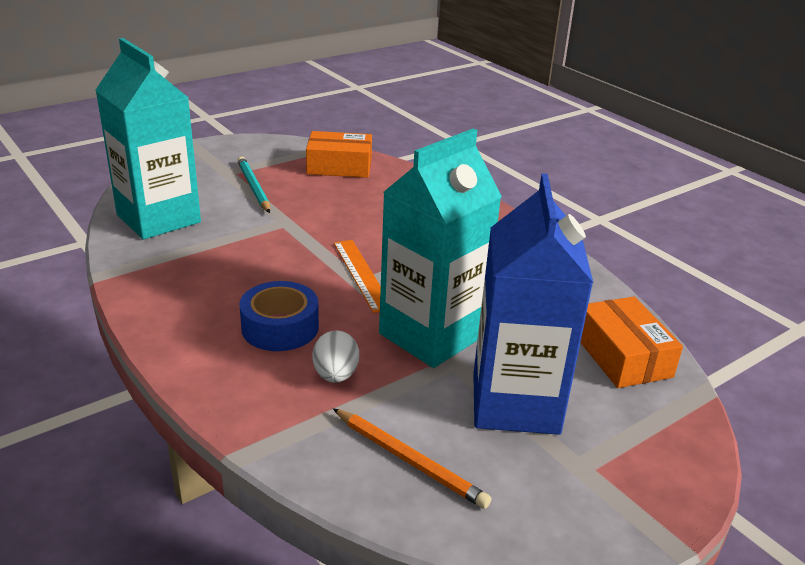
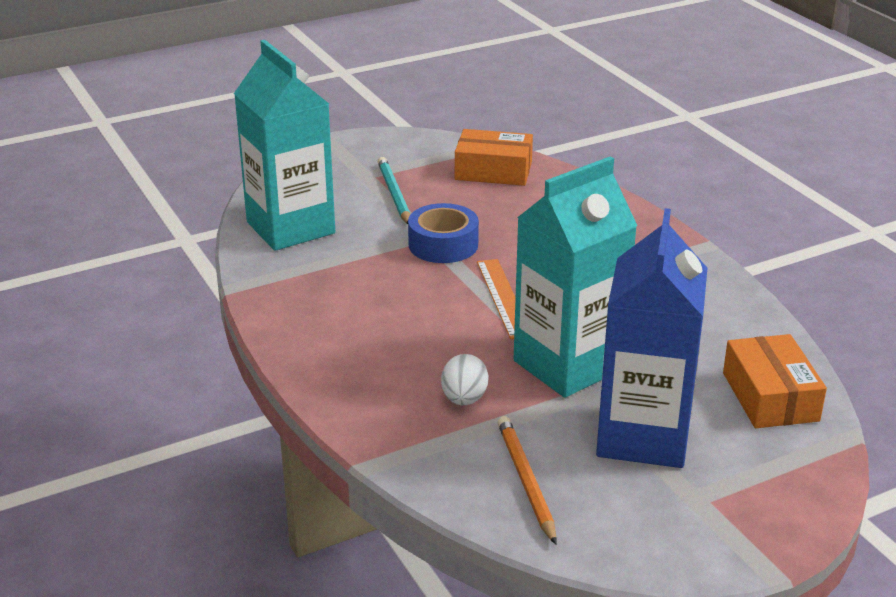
camera: 10 degrees right, 0 degrees up
(280, 327) = (412, 349): blue tape -> blue tape (443, 244)
(409, 460) = (526, 481): orange pencil -> orange pencil turned 150 degrees counterclockwise

